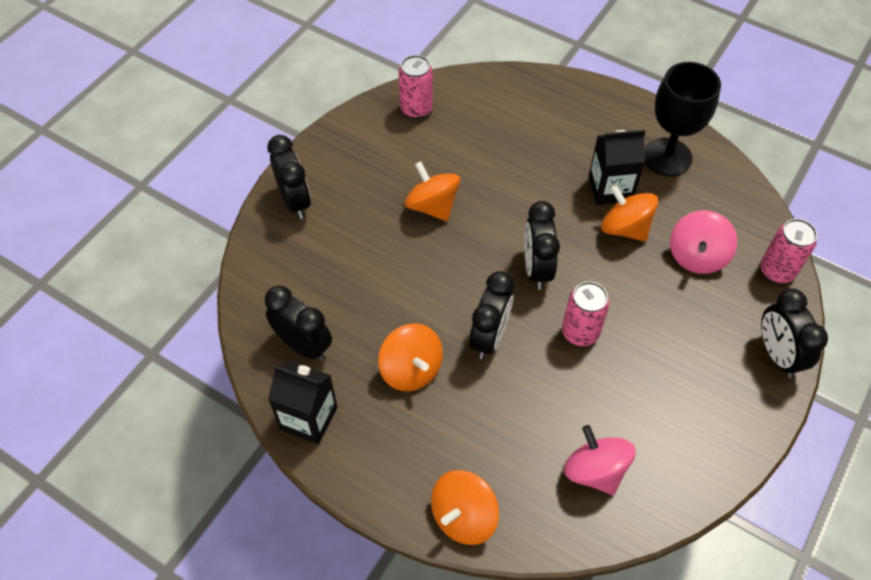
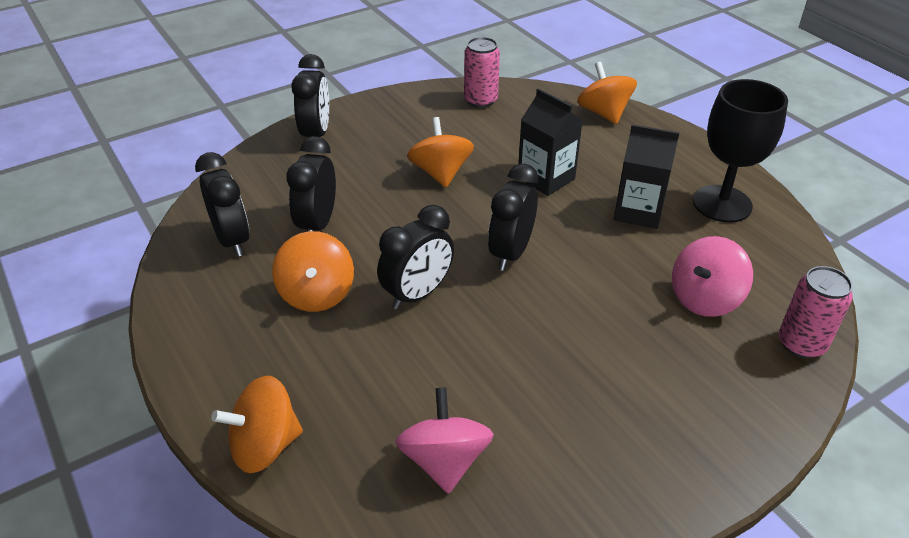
camera: 25 degrees right, 15 degrees down
(308, 418) = (187, 298): black carton -> black carton (546, 178)
(580, 332) = (520, 322): pink can -> none
(625, 228) = (633, 248): orange spinning top -> orange spinning top (603, 113)
(777, 355) = (754, 428): black clock -> black clock (317, 224)

